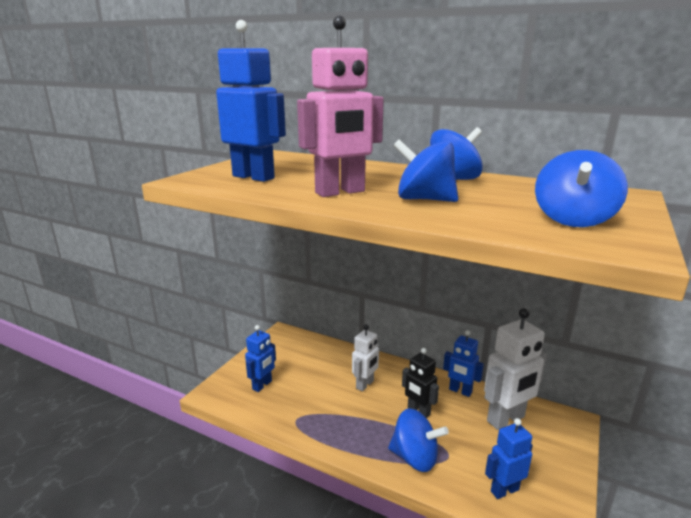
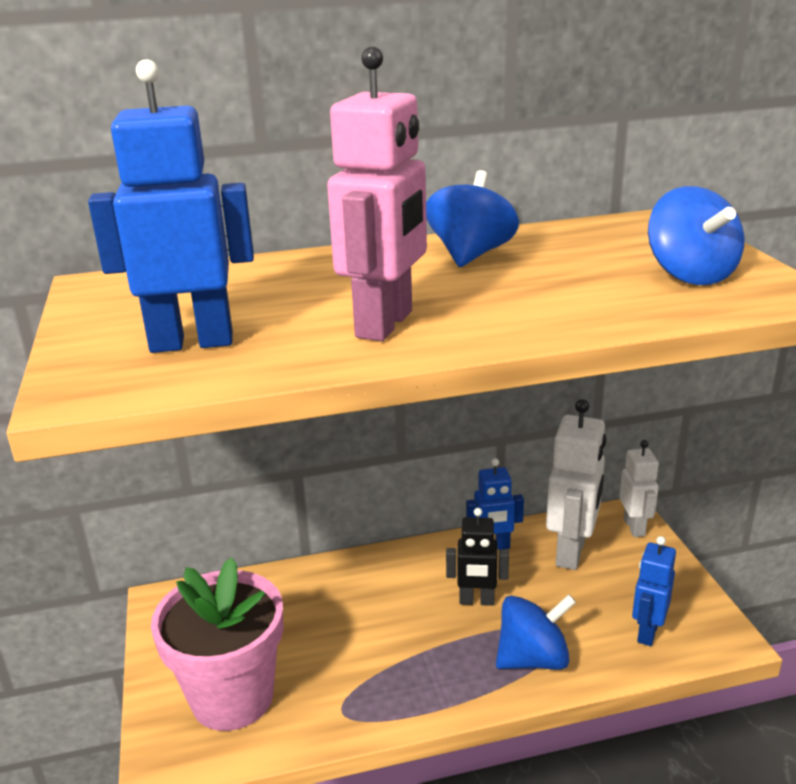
camera: 40 degrees left, 5 degrees up
(262, 385) = (232, 697): blue robot -> pink flower pot
(365, 385) = (376, 606): white robot -> white robot (634, 527)
(424, 199) = (506, 299): blue spinning top -> none

